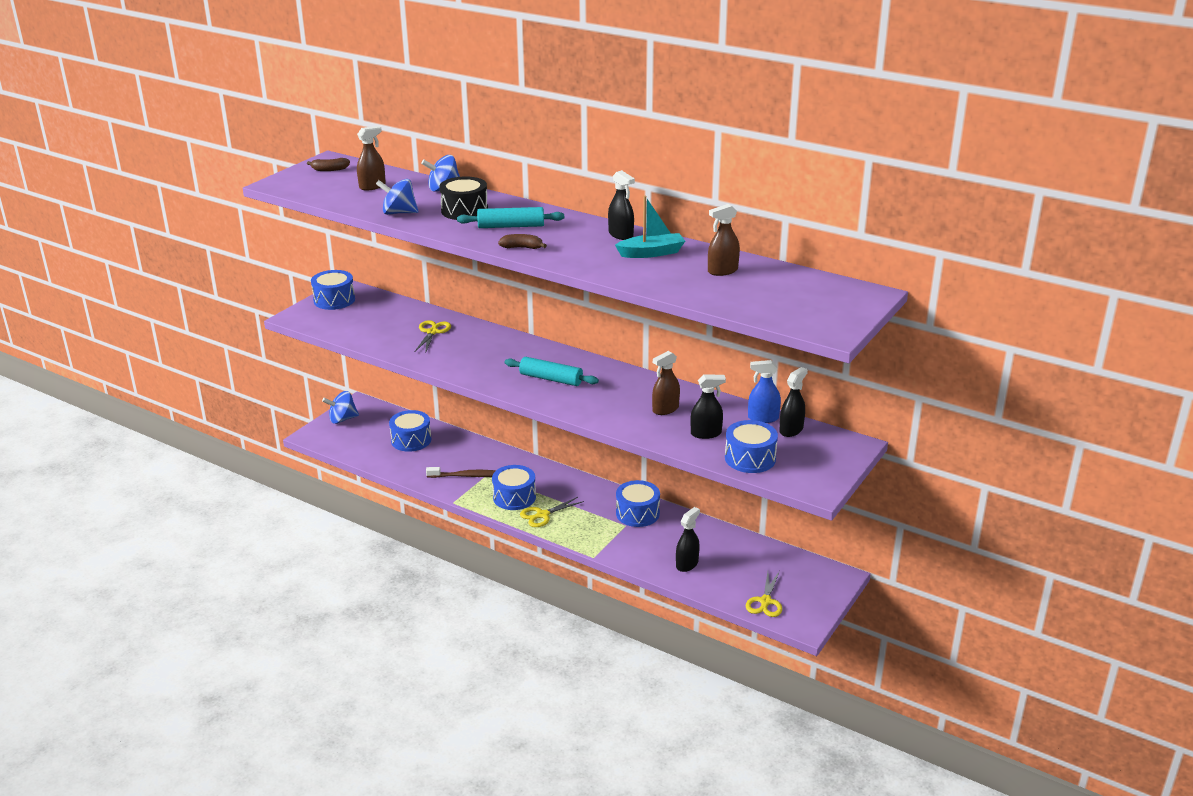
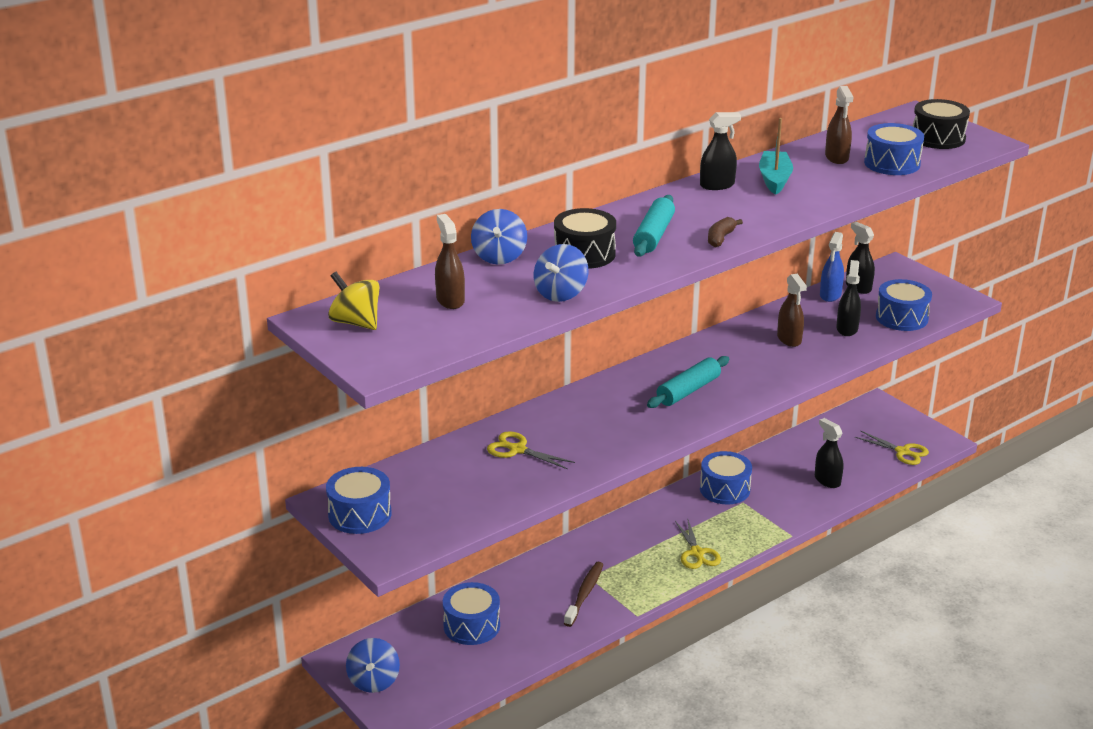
camera: 70 degrees left, 0 degrees up
(330, 169) = (356, 322): brown banana -> yellow spinning top
(514, 497) = (650, 566): blue drum -> blue drum (892, 163)
(816, 308) = (938, 138): none -> black drum

